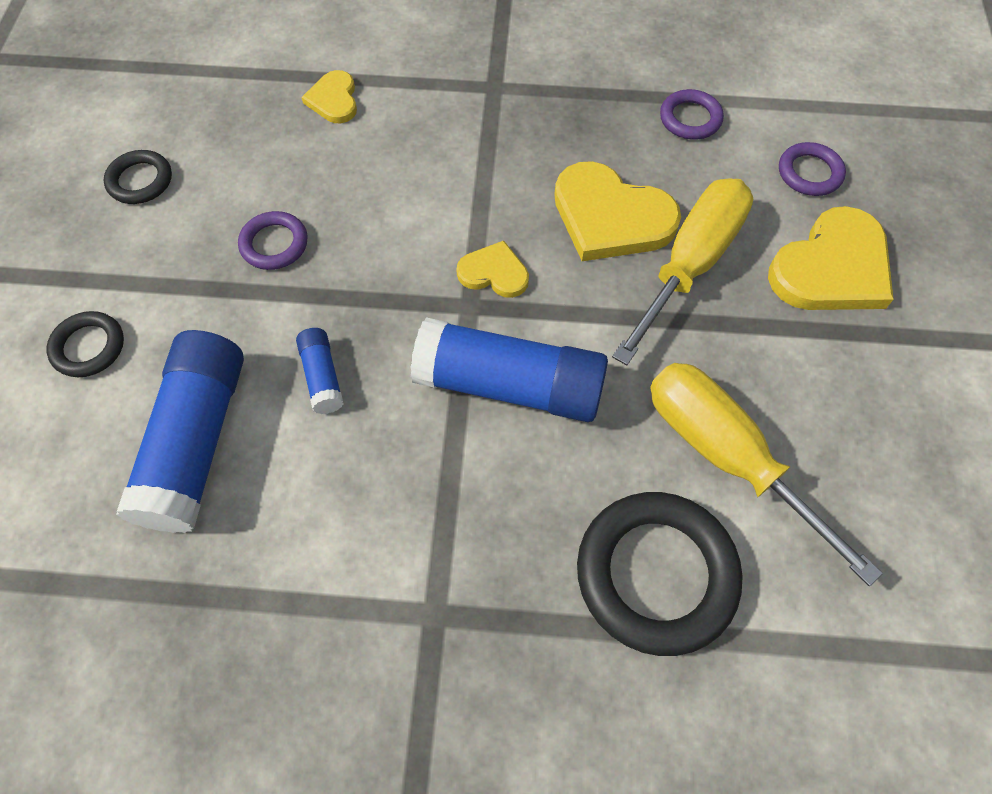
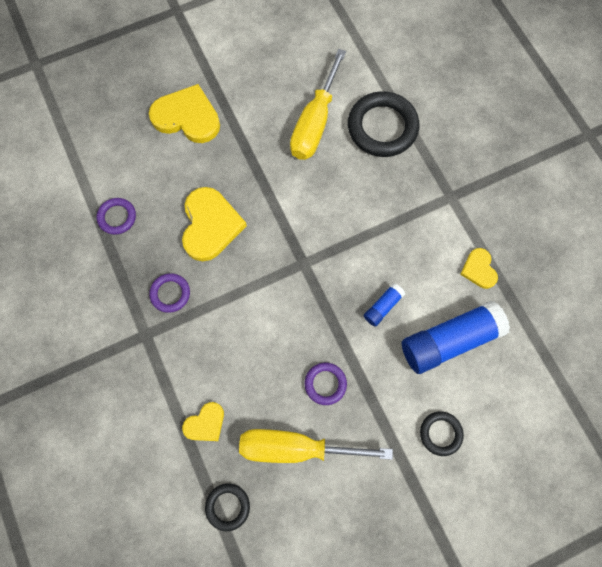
camera: 120 degrees left, 10 degrees up
(140, 181) = (329, 495): black ring -> black ring (228, 506)
(494, 273) = (277, 262): yellow heart -> yellow heart (479, 269)
(509, 385) = (335, 222): blue glue stick -> none
(690, 264) = (220, 176): yellow screwdriver -> yellow screwdriver (295, 447)
(809, 173) = (128, 146): purple ring -> purple ring (170, 293)

